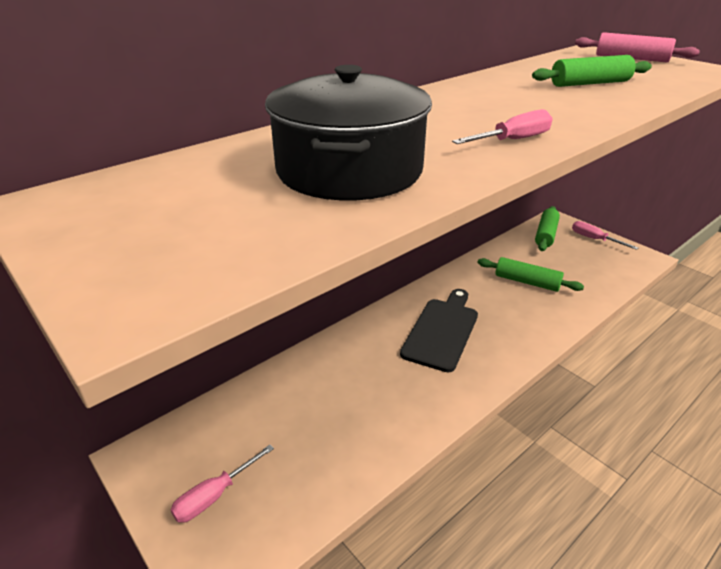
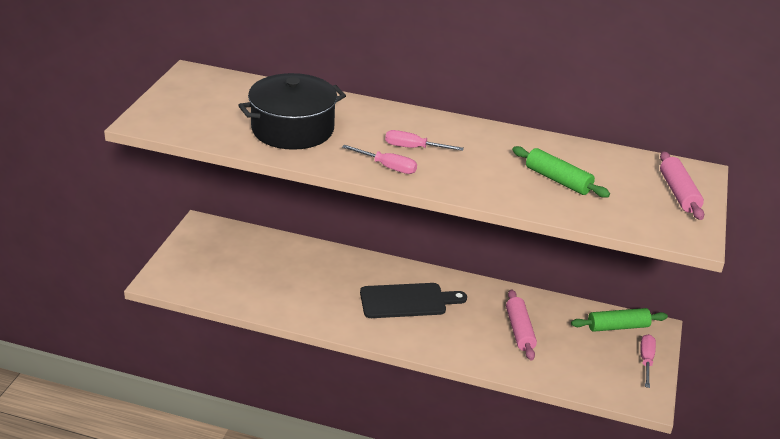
camera: 55 degrees right, 0 degrees up
(214, 496) = (198, 261): pink screwdriver -> pink screwdriver (413, 148)
(527, 282) = (519, 330): green rolling pin -> pink rolling pin

